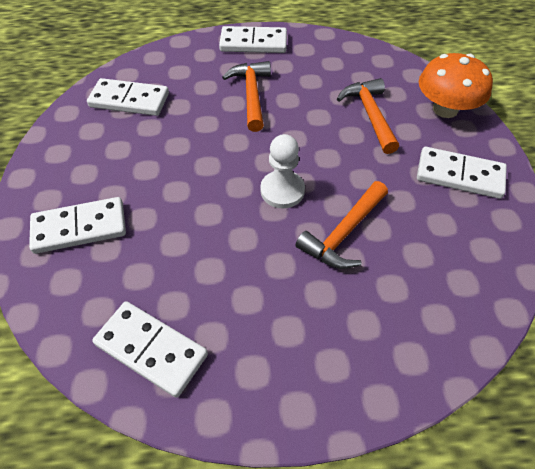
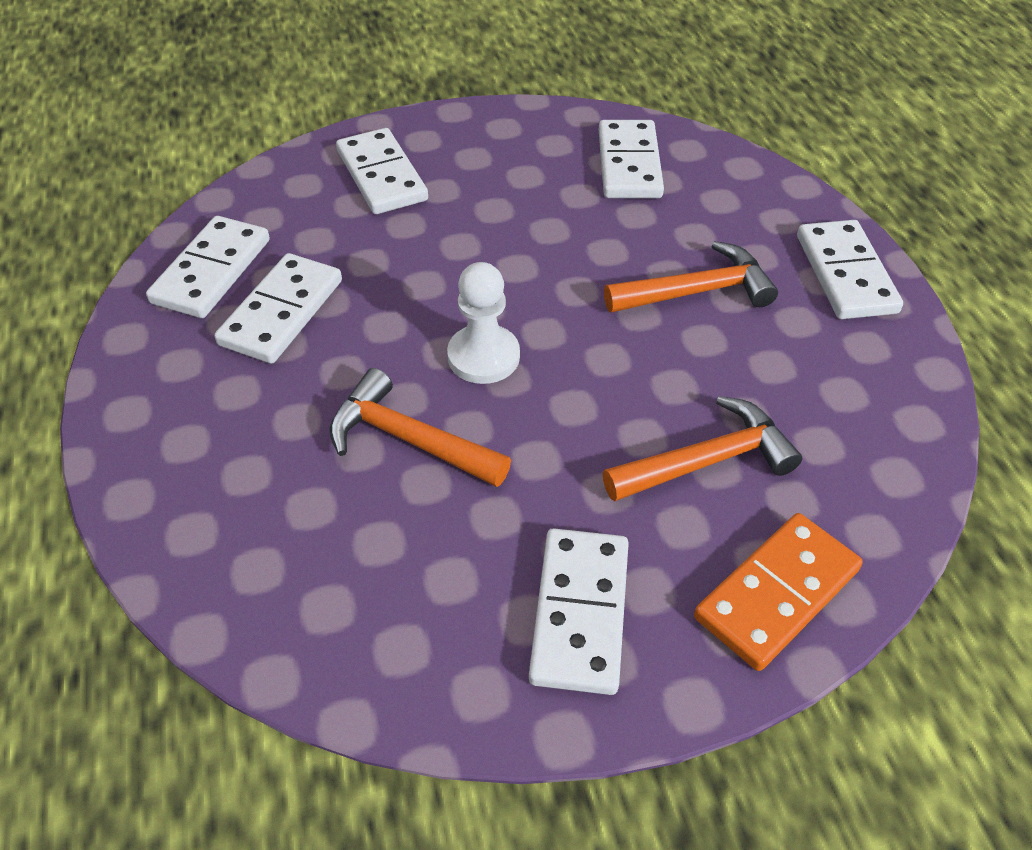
camera: 80 degrees right, 5 degrees down
(214, 299) = (281, 312): none -> white domino
(445, 109) = (776, 593): orange mushroom -> orange domino

